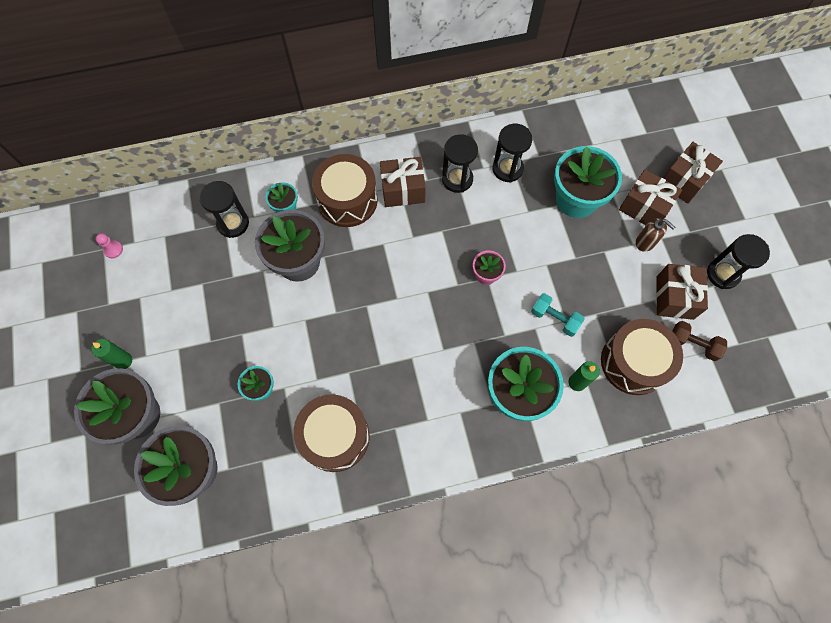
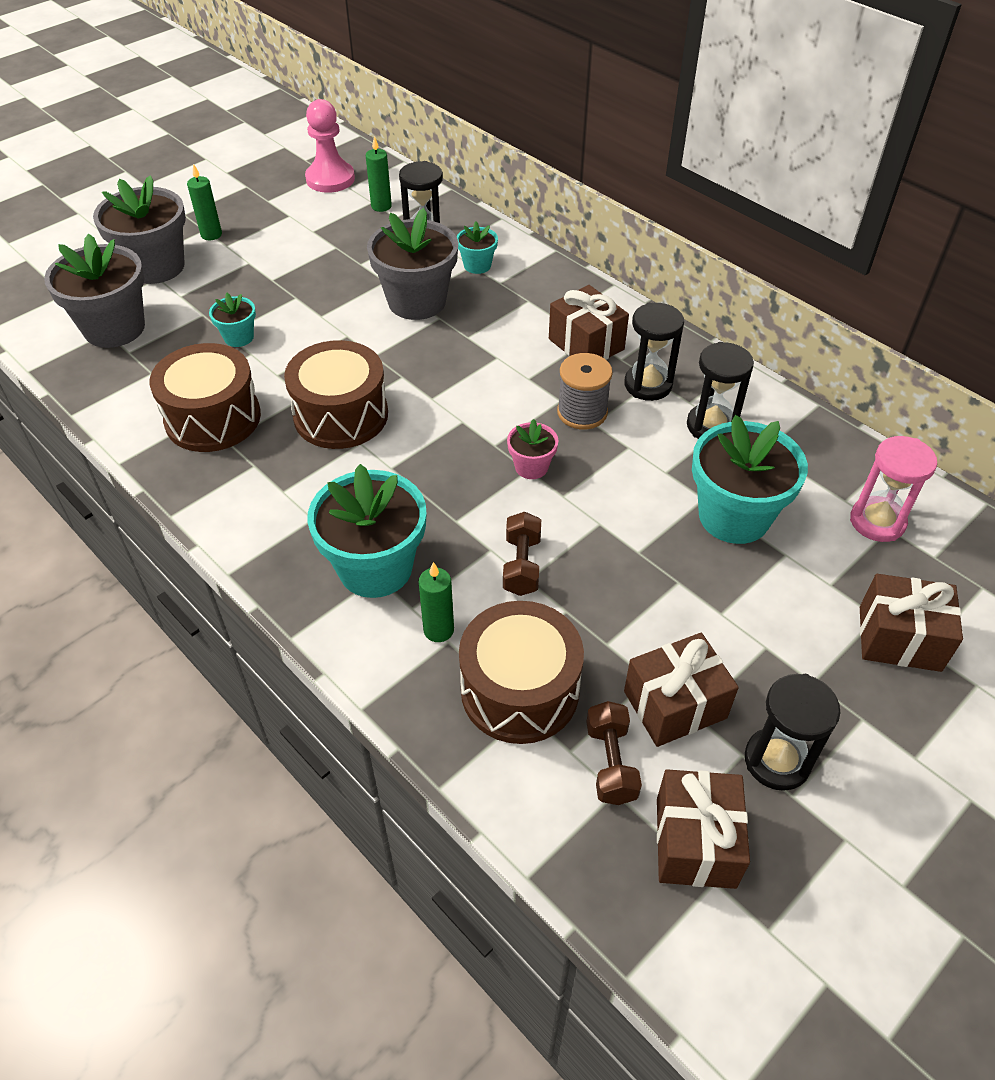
camera: 60 degrees right, 20 degrees down
(113, 250) = (330, 179): pink pawn -> pink pawn, size x2.23
(175, 232) = (381, 206): none -> green candle
(347, 200) = (530, 306): brown drum -> brown drum (341, 415)
(459, 225) = (582, 412): none -> grey spool
(555, 318) = (522, 565): turquoise dumbbell -> brown dumbbell
(613, 140) = (877, 521): none -> pink hourglass
(644, 207) = (799, 603): brown gift -> brown gift (695, 842)
(645, 242) = (739, 628): brown soap dispenser -> none

